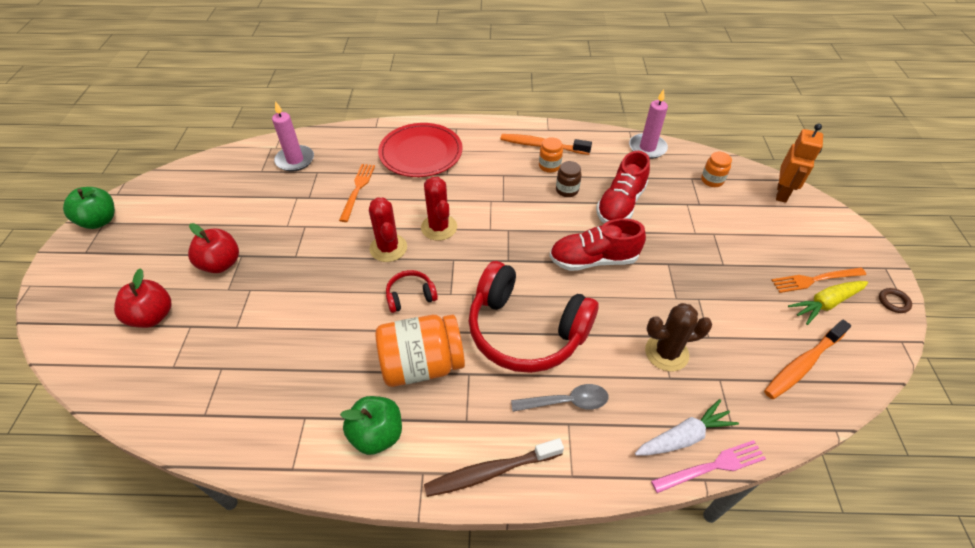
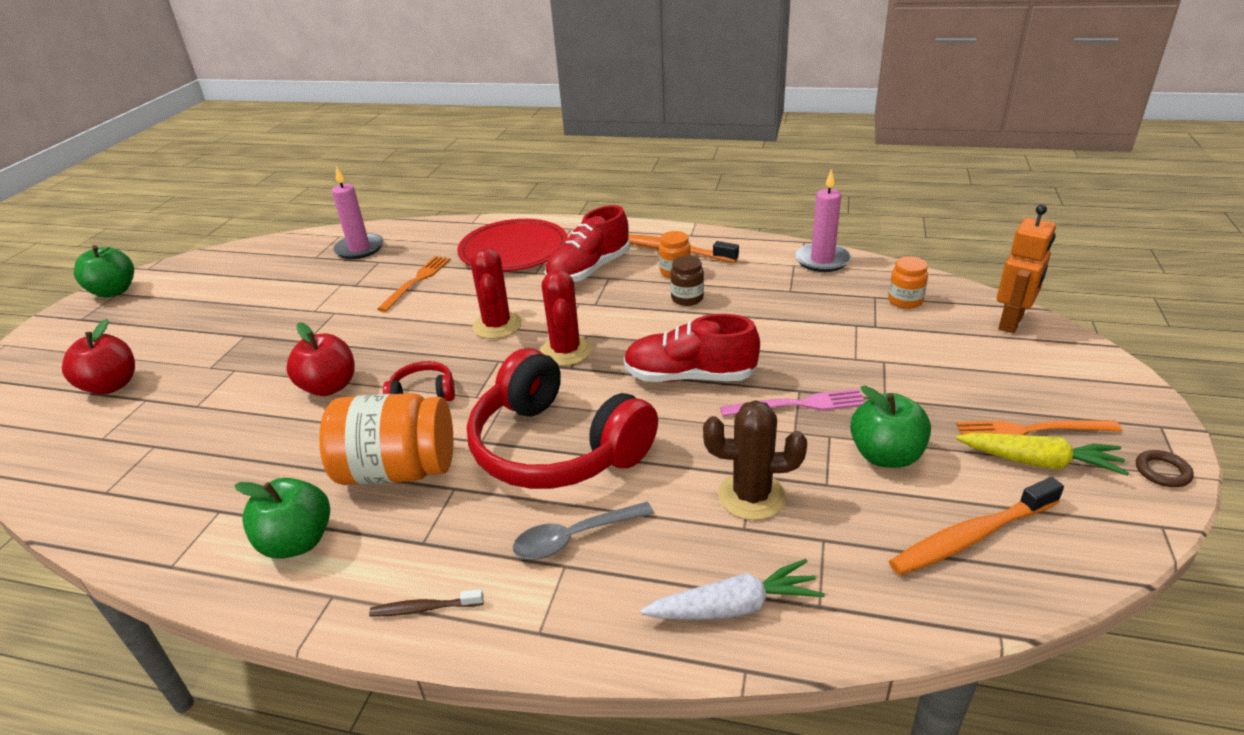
camera: 15 degrees right, 15 degrees down
(221, 264) = (217, 341): red apple -> red apple (329, 387)
(388, 248) = (422, 342): red cactus -> red cactus (566, 351)
(490, 471) = (424, 608): brown toothbrush -> brown toothbrush, size x0.53
(566, 402) = (574, 538): grey spoon -> grey spoon turned 150 degrees clockwise
(620, 204) = (756, 318): red shoe -> red shoe (589, 270)
(712, 466) = (765, 654): pink fork -> pink fork (798, 405)
(737, 310) = (885, 456): none -> green apple
(825, 304) = (1038, 462): yellow carrot -> yellow carrot turned 150 degrees counterclockwise

